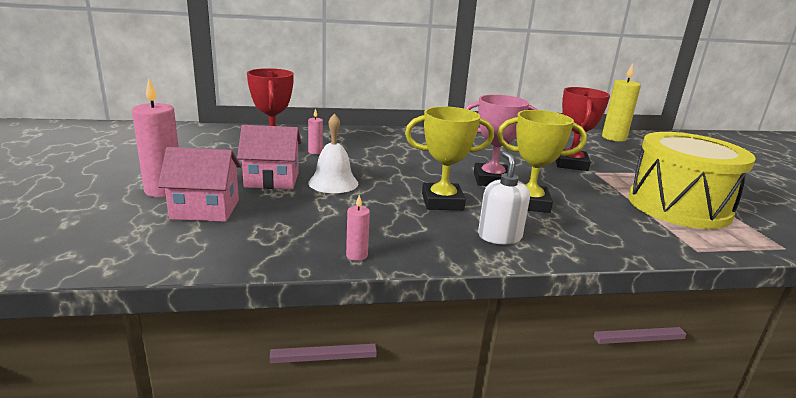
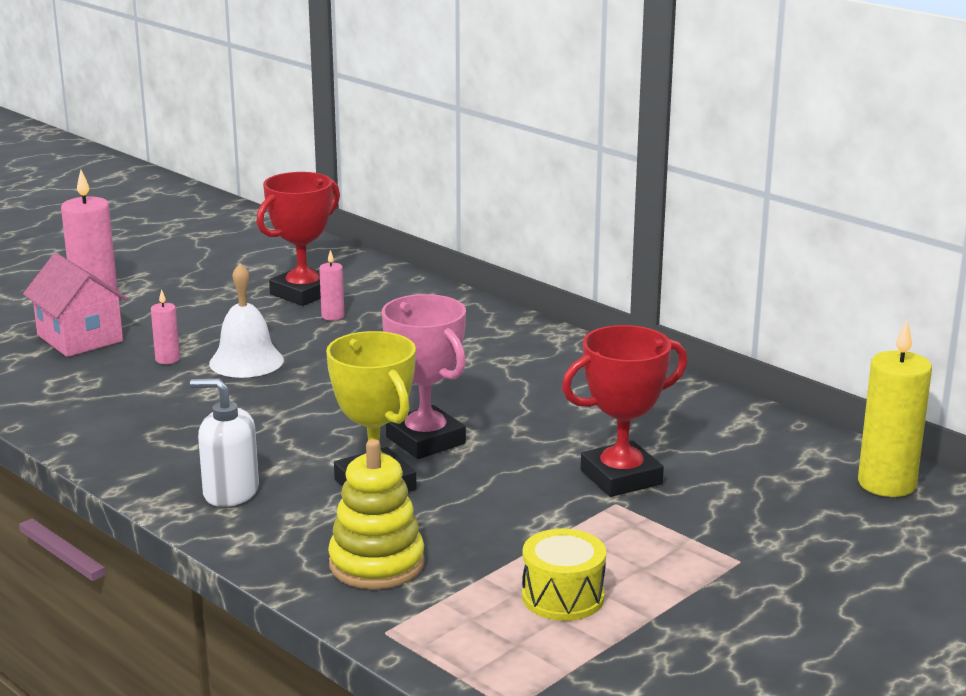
camera: 55 degrees right, 0 degrees up
(272, 180) = (202, 332): pink house -> none
(357, 255) = (75, 436): pink candle -> pink candle (167, 359)
(442, 202) = (287, 433): yellow trophy -> none
(499, 236) = (230, 492): white soap dispenser -> white soap dispenser turned 120 degrees counterclockwise
(620, 229) = (376, 564): none -> yellow stacking toy
(678, 206) = (563, 597): yellow drum -> yellow drum, size x0.44

